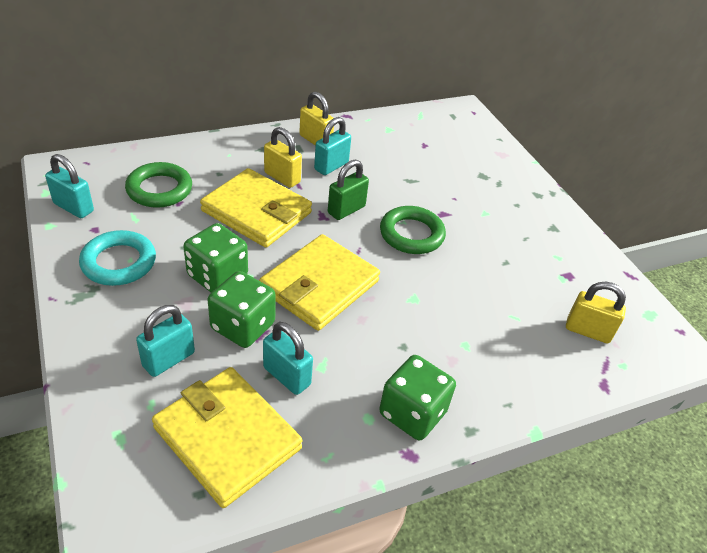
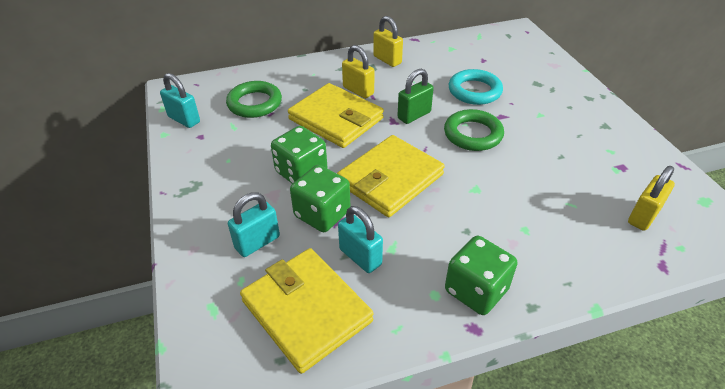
camera: 10 degrees right, 0 degrees up
(119, 262) = (219, 162): turquoise ring -> turquoise ring (474, 91)
(331, 166) = (401, 80): turquoise padlock -> none
(587, 331) = (643, 216): yellow padlock -> yellow padlock turned 75 degrees counterclockwise

